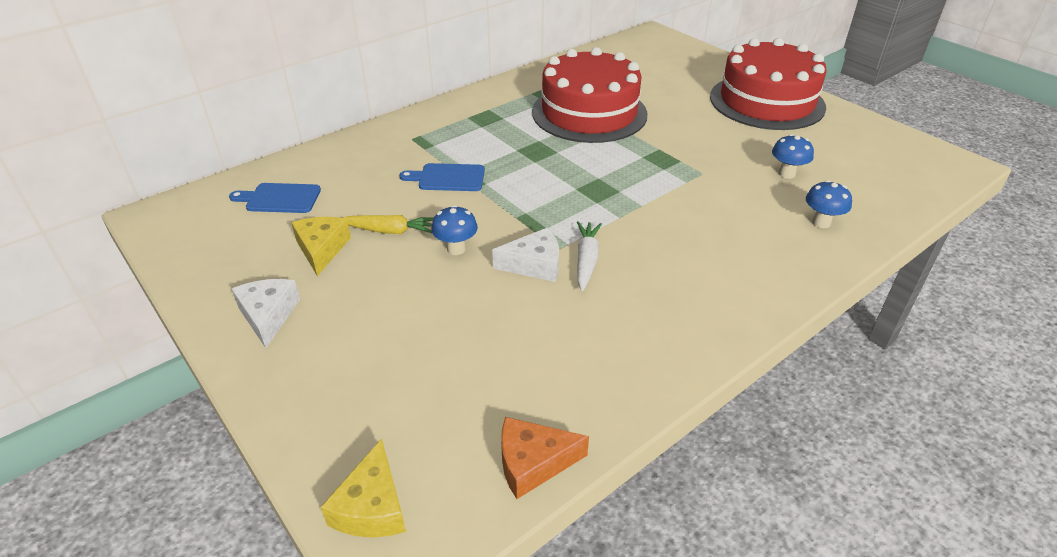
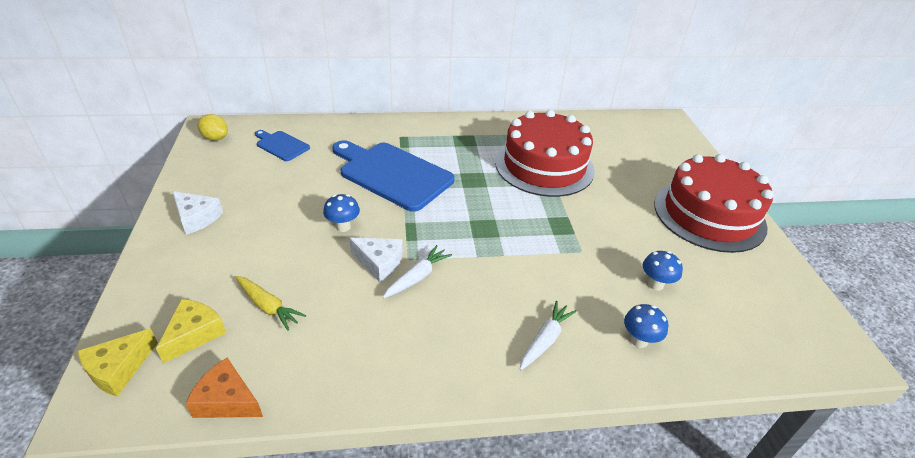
camera: 30 degrees right, 0 degrees up
(180, 223) = (215, 138): none -> yellow lemon
(268, 316) = (197, 218): white cheese -> white cheese turned 105 degrees clockwise
(322, 249) = (268, 189): yellow cheese -> yellow cheese (194, 334)
(390, 231) = (318, 195): yellow carrot -> yellow carrot (268, 306)
(448, 178) = (392, 174): blue cutting board -> blue cutting board, size x2.03
(753, 258) = (545, 340): none -> white carrot

